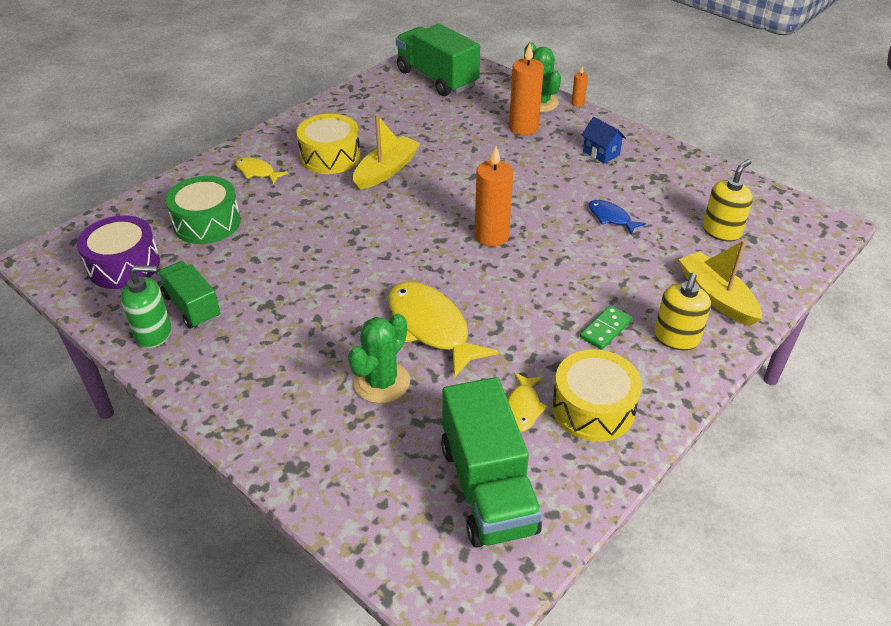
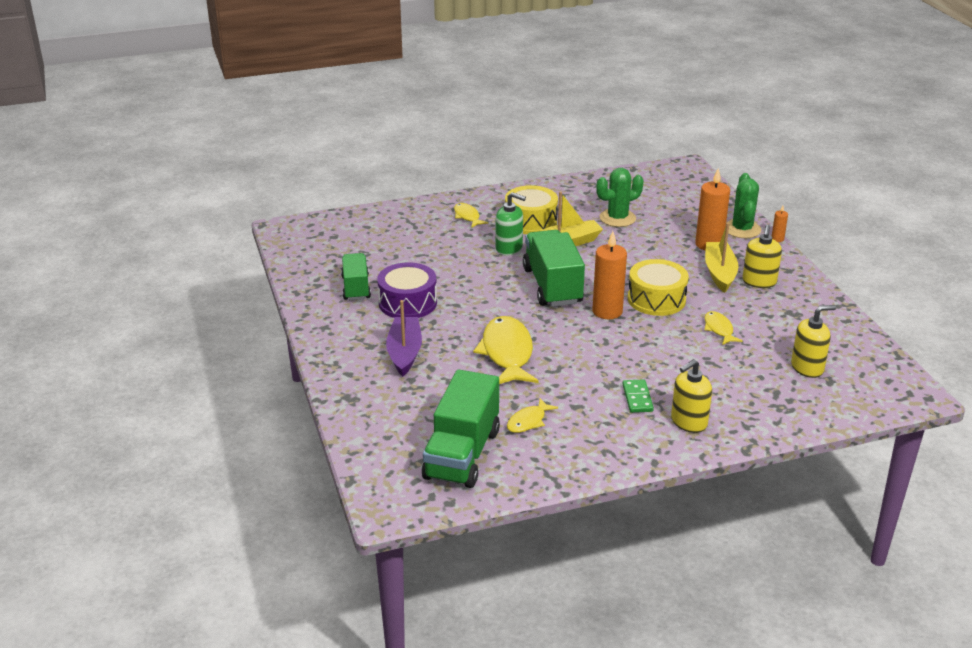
camera: 30 degrees right, 10 degrees down
(124, 265) = (331, 249): purple drum -> purple drum (407, 303)
(154, 333) = (320, 295): green soap dispenser -> green soap dispenser (509, 248)
(207, 223) = (405, 239): green drum -> none
(315, 373) = (404, 352): none -> purple boat
(381, 382) = (444, 373): green cactus -> green cactus (617, 218)
(437, 78) = (669, 188): green truck -> green truck (552, 286)
(593, 408) = (579, 439): yellow drum -> yellow drum (656, 299)
(601, 153) = (759, 282): blue house -> yellow soap dispenser
(605, 329) = (637, 398): green domino -> green domino turned 75 degrees counterclockwise
(611, 218) = (719, 329): blue fish -> yellow fish
(716, 296) = (752, 408): yellow boat -> yellow boat (719, 273)

